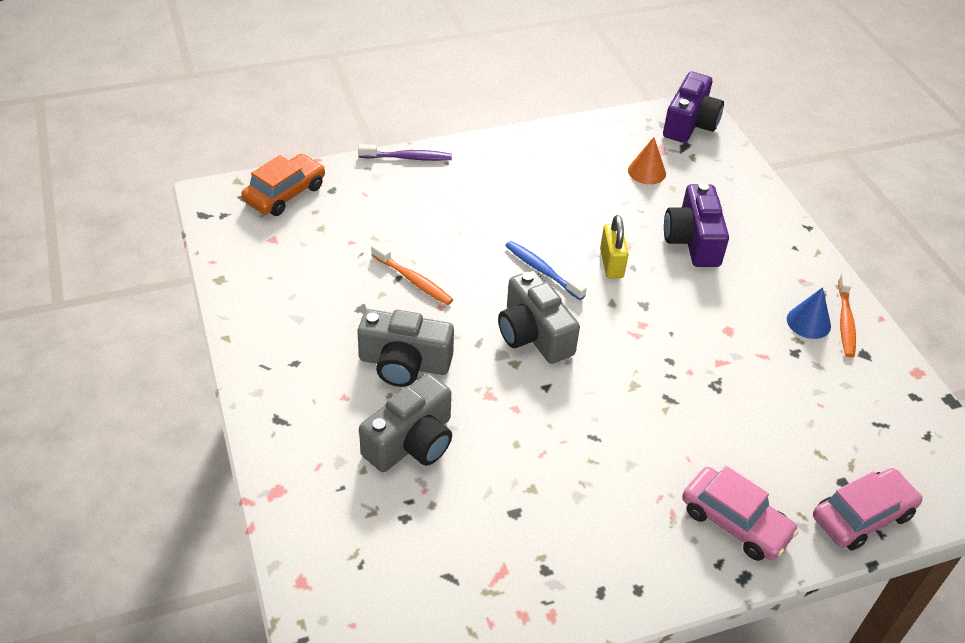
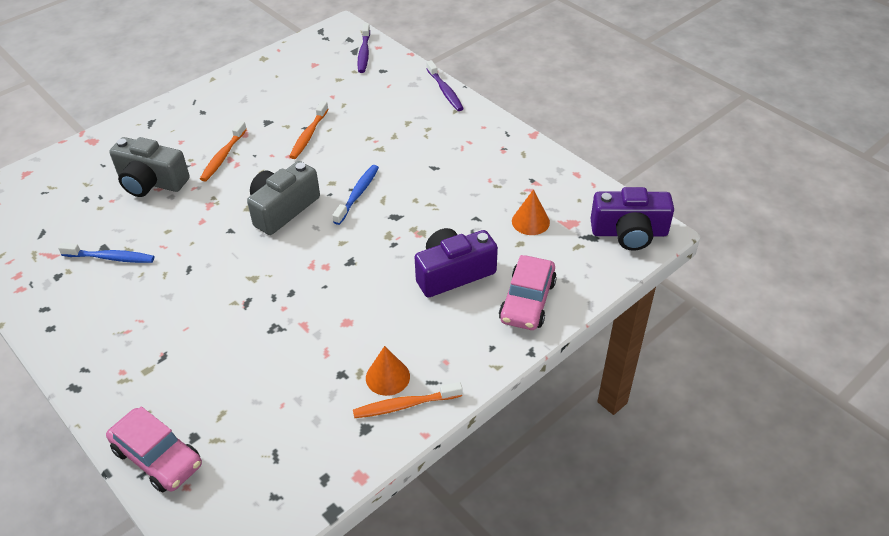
camera: 70 degrees right, 0 degrees up
(285, 194) = (364, 53): orange car -> purple toothbrush
(404, 363) = (223, 156): grey camera -> orange toothbrush
(538, 508) = (111, 258): none -> blue toothbrush
(611, 263) = (390, 230): yellow padlock -> none
(735, 522) = (128, 371): pink car -> pink car (527, 301)
(808, 322) = (387, 377): blue cone -> orange cone

